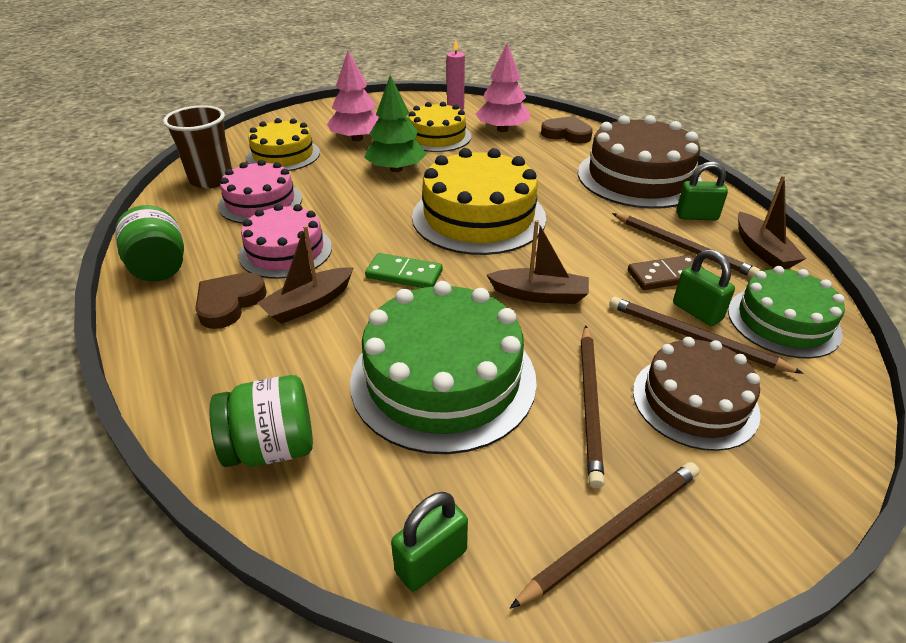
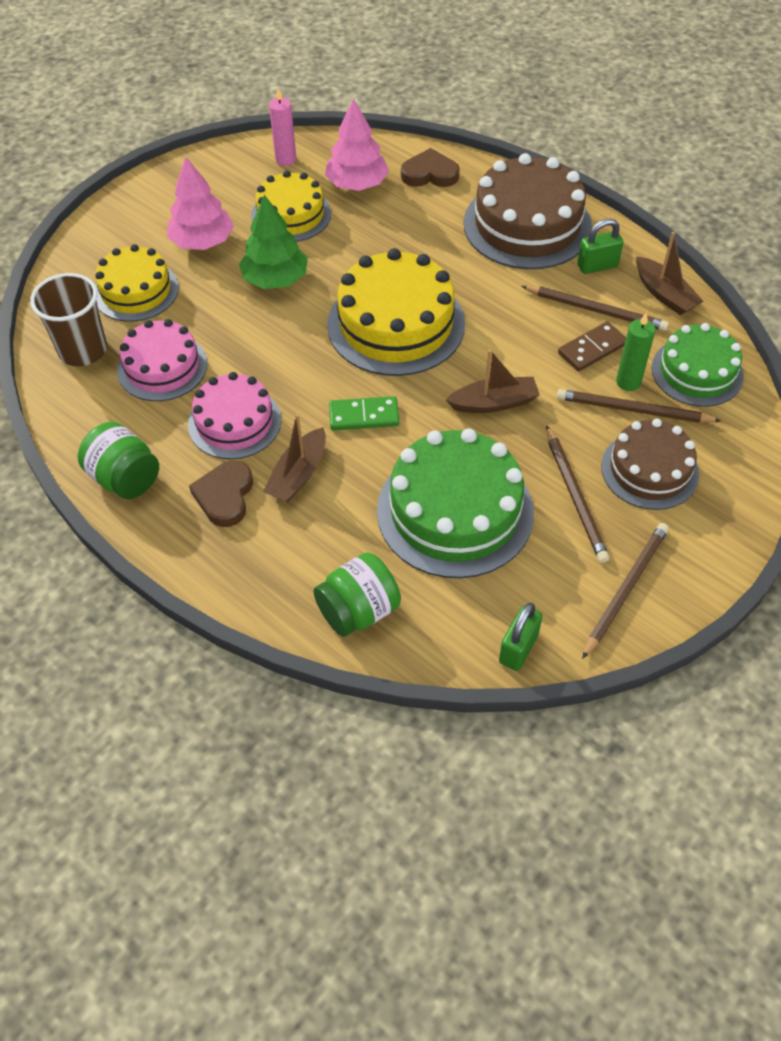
camera: 20 degrees left, 15 degrees up
(697, 312) = (628, 382): green padlock -> green candle

